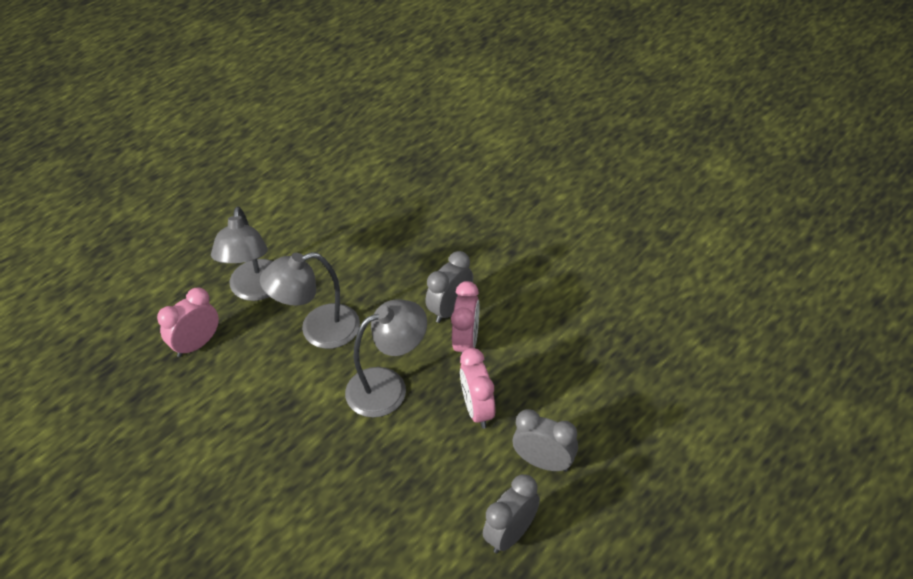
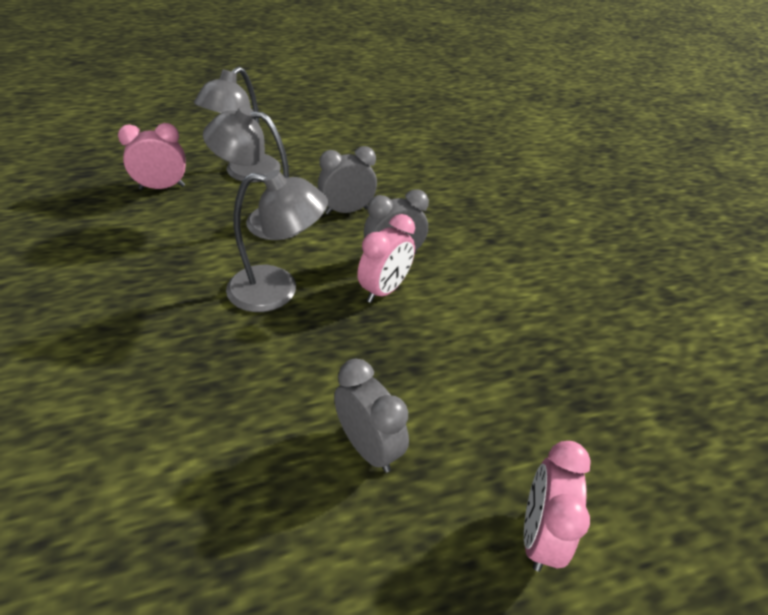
camera: 25 degrees right, 5 degrees down
(477, 410) = (342, 353): pink clock -> pink clock (538, 534)
(510, 534) = (260, 508): grey clock -> grey clock (347, 211)

